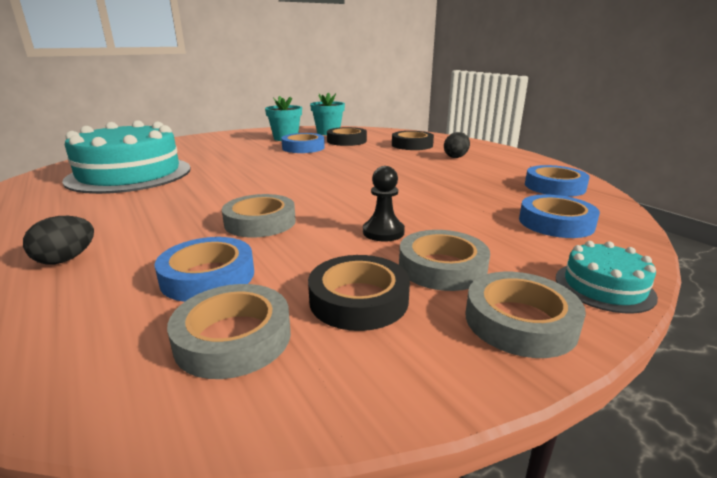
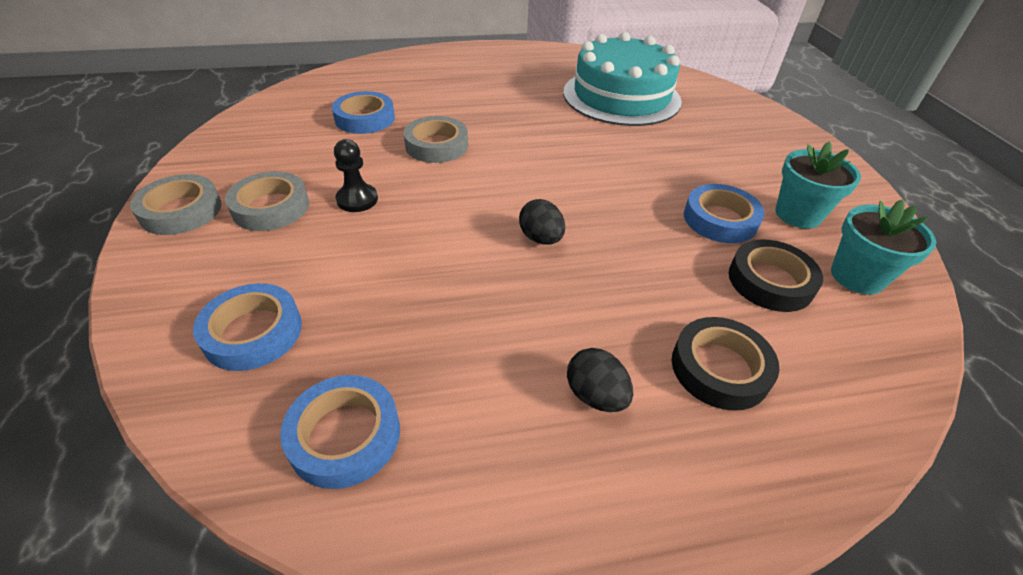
camera: 110 degrees right, 20 degrees up
(66, 259) = (435, 80): black egg -> black egg (541, 238)
(233, 338) = (292, 120): grey tape -> none
(358, 299) = (277, 161): black tape -> none
(604, 287) = (148, 276): turquoise cake -> none

